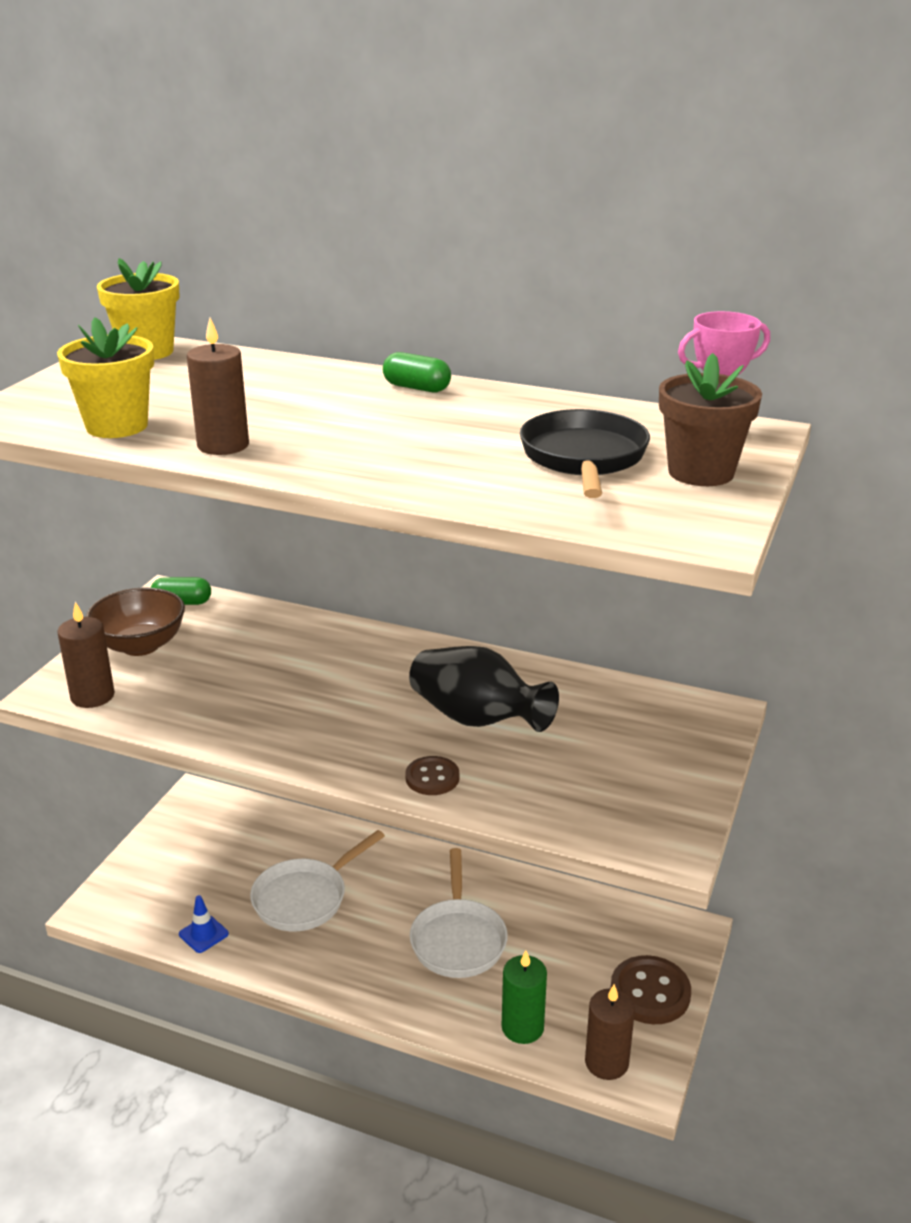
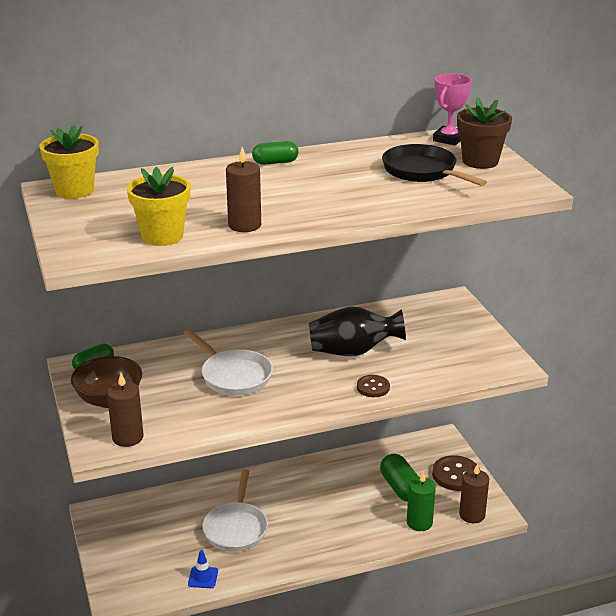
camera: 40 degrees left, 0 degrees up
(458, 939) = (342, 502): white pan -> white pan (233, 376)
(554, 965) = (401, 488): none -> green capsule

